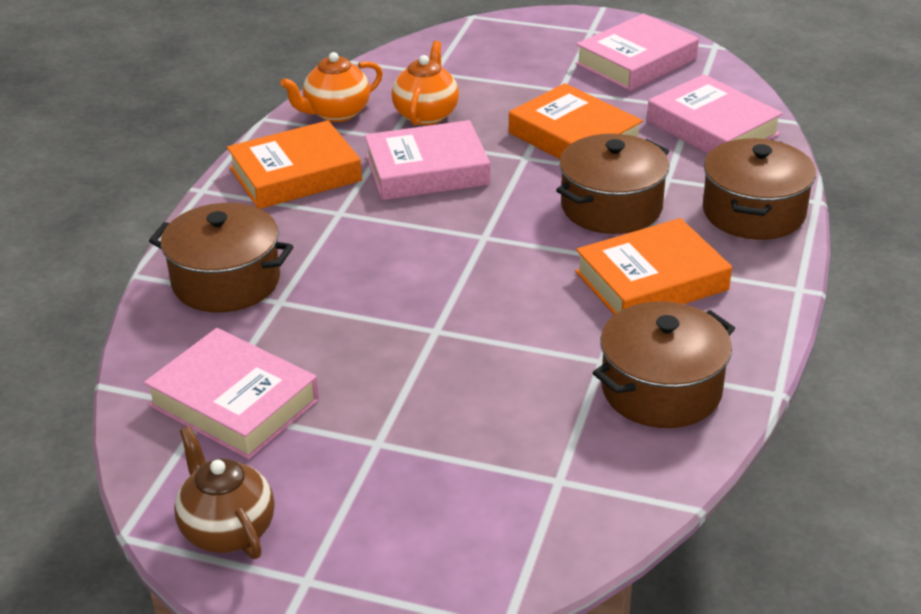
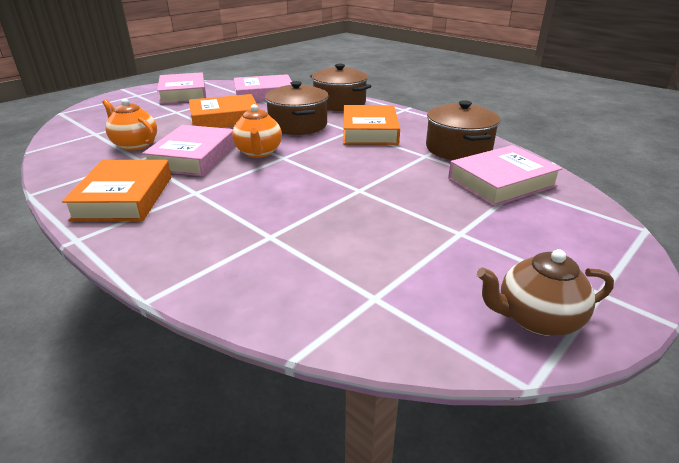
camera: 65 degrees left, 5 degrees down
(226, 281) = (217, 254): brown pot -> none
(234, 403) = (377, 283): pink book -> pink book (501, 182)
(336, 113) = (78, 169): orange teapot -> orange teapot (259, 152)

